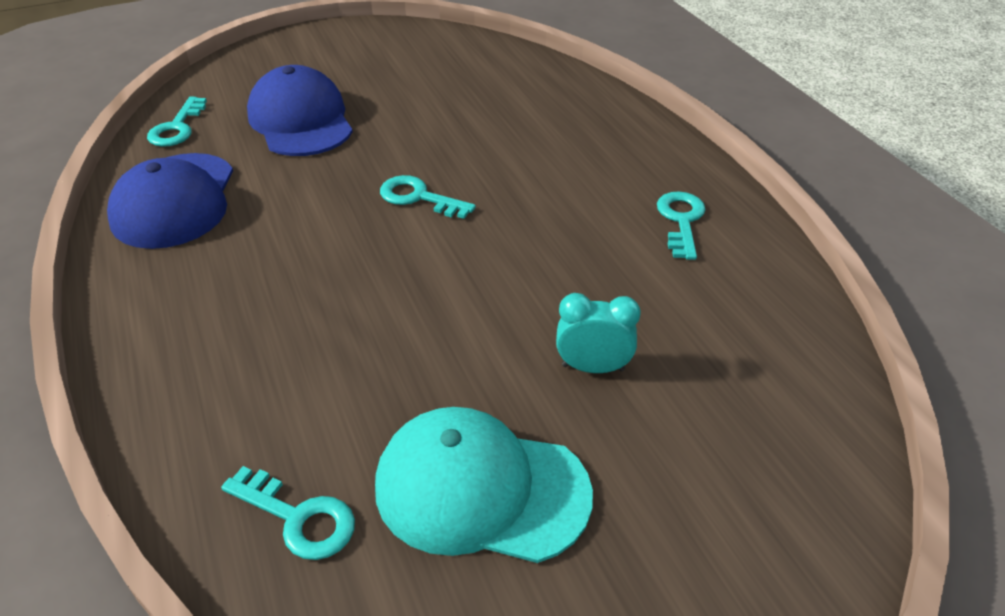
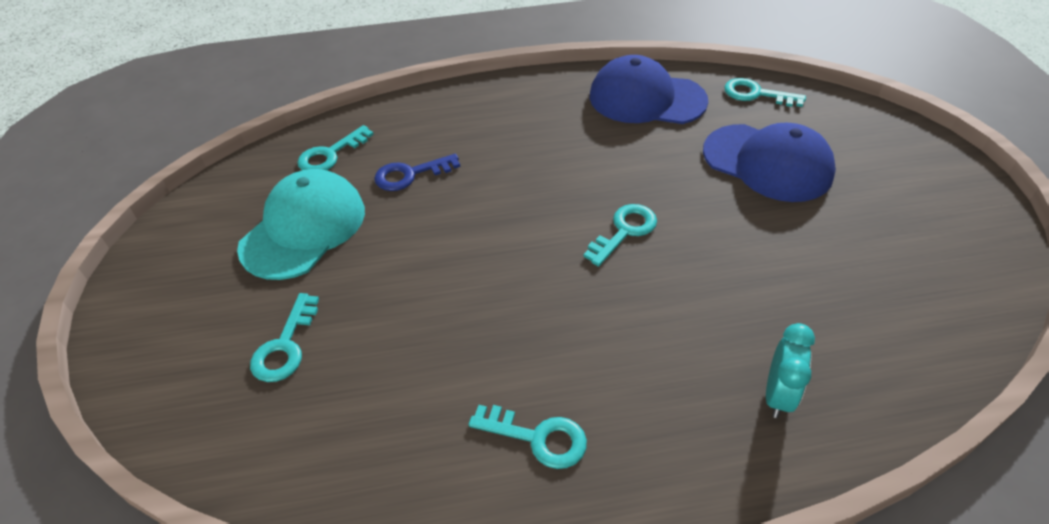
camera: 105 degrees right, 5 degrees up
(301, 120) = (767, 163): blue cap -> blue cap turned 45 degrees clockwise
(343, 395) = (410, 175): none -> blue key
(593, 367) = (371, 307): turquoise clock -> turquoise clock (778, 395)
(682, 431) = (285, 346): none -> turquoise key

